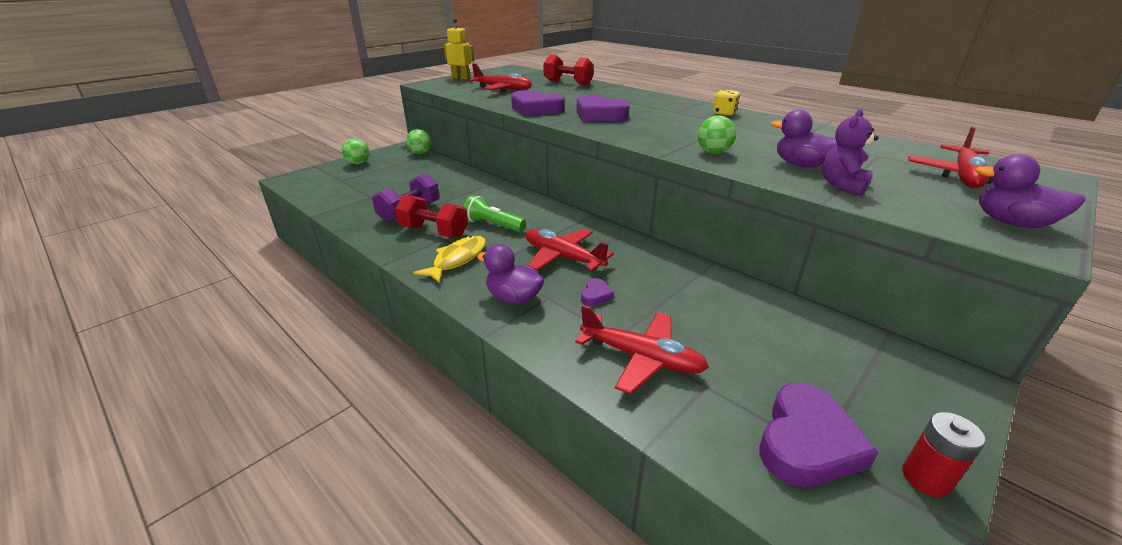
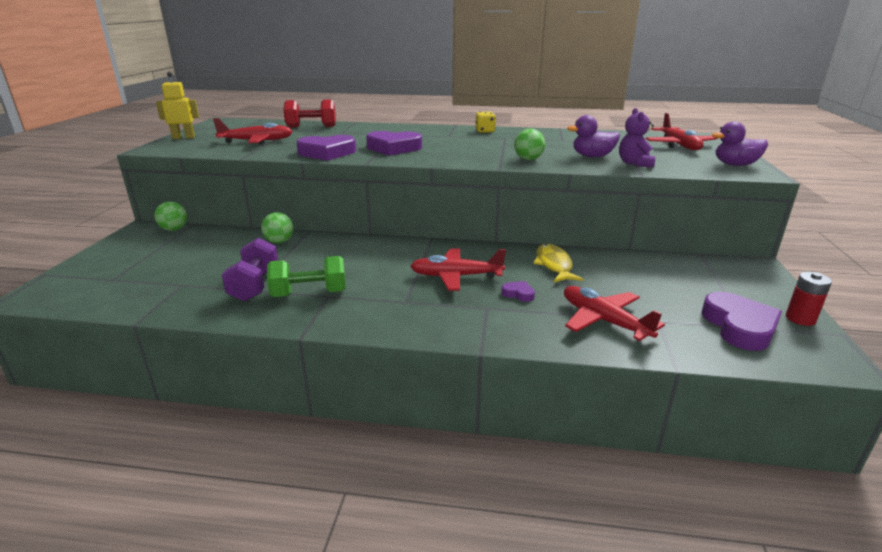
camera: 35 degrees left, 5 degrees down
(358, 163) = (106, 257): green ball -> green ball (279, 241)
(434, 232) = (309, 294): red dumbbell -> green dumbbell
(457, 259) = (369, 308): yellow fish -> yellow fish (554, 265)
(493, 225) = (358, 271): green flashlight -> none
(513, 298) = (462, 318): purple duck -> none
(595, 295) = (518, 294): purple heart -> purple heart turned 45 degrees counterclockwise
(642, 358) = (603, 321): red plane -> red plane turned 120 degrees counterclockwise

